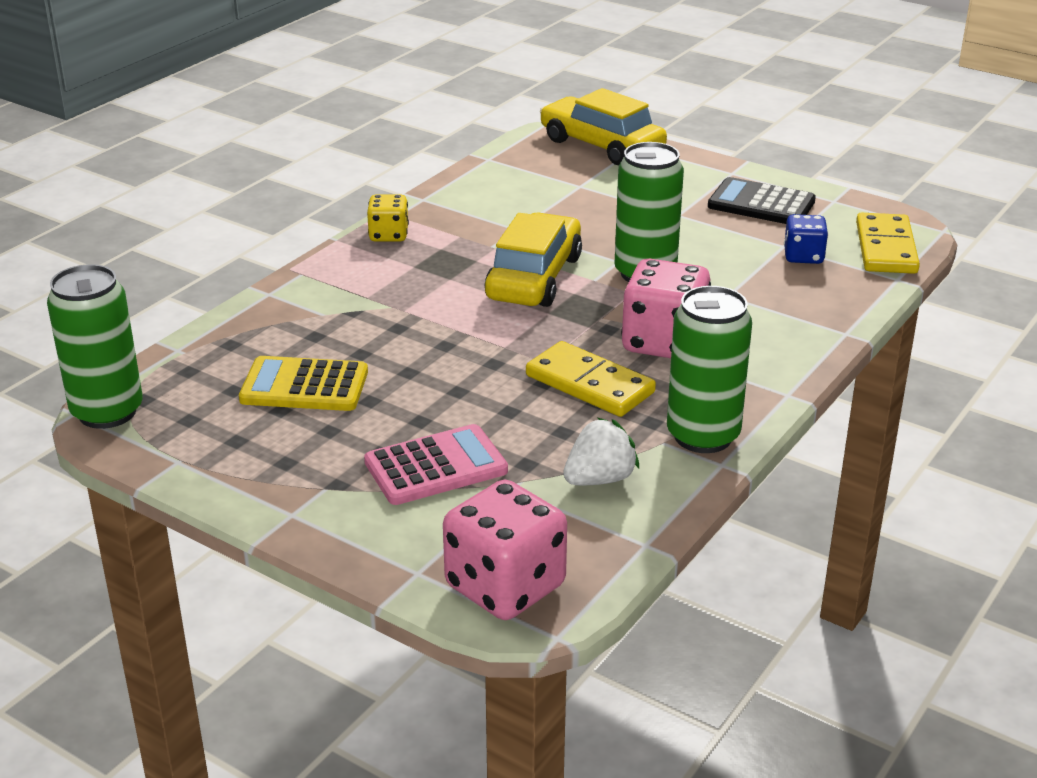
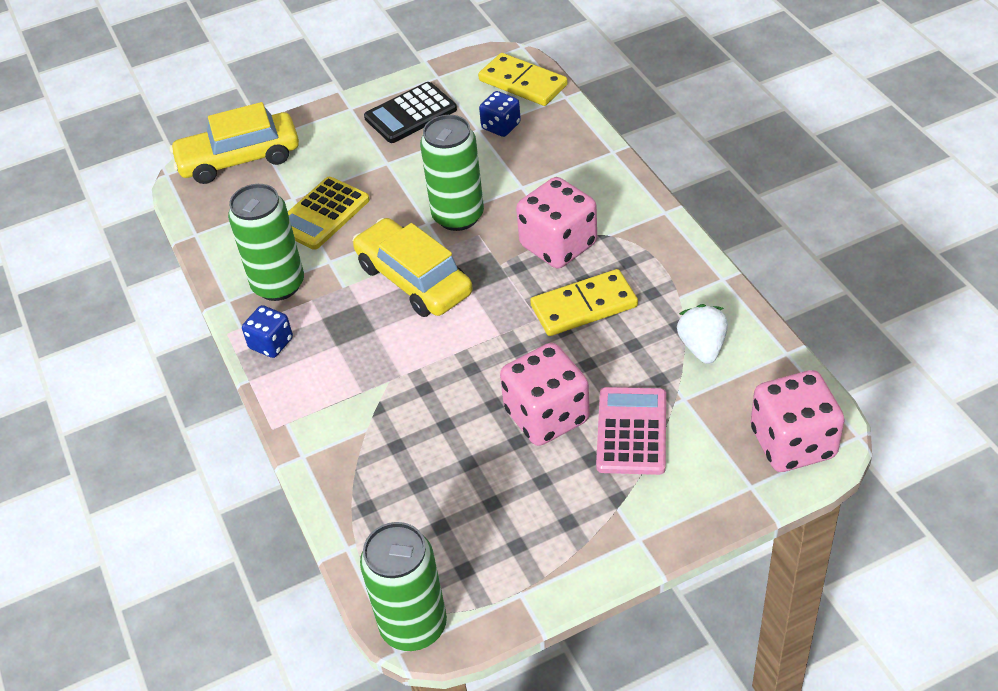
camera: 55 degrees left, 15 degrees up
(304, 386) = (468, 476): yellow calculator -> yellow calculator (322, 214)
(388, 235) = (271, 343): yellow dice -> blue dice
(416, 407) = (547, 416): none -> pink dice
(703, 436) = (685, 274): green can -> green can (278, 285)

